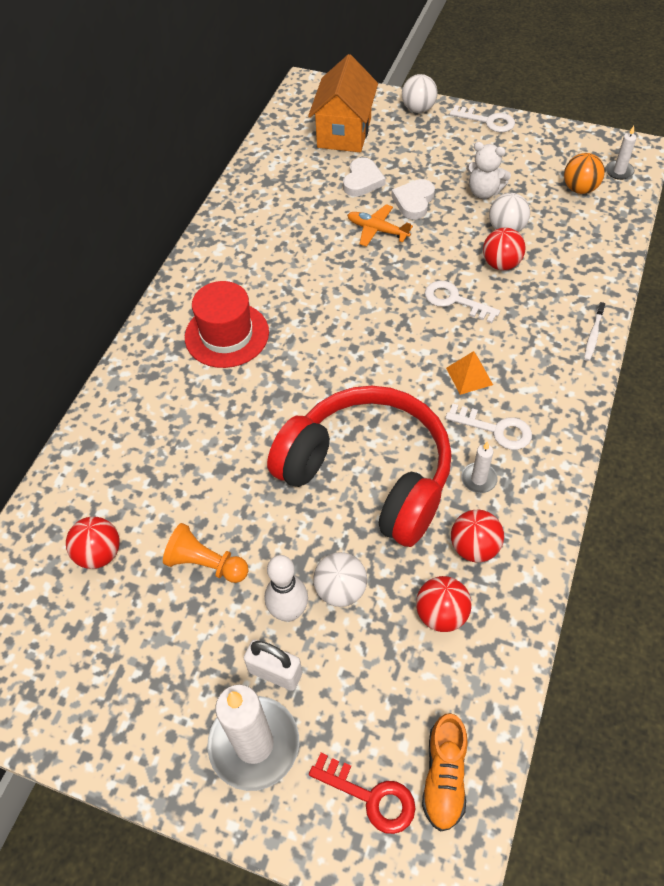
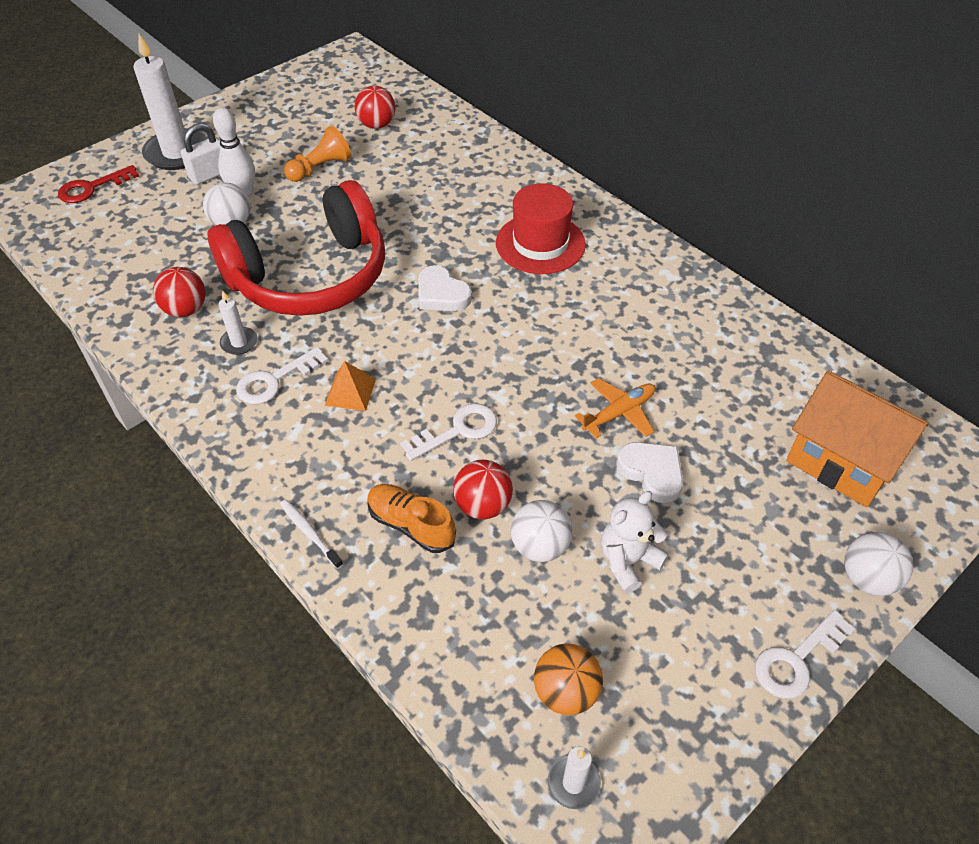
camera: 115 degrees right, 5 degrees down
(362, 181) = (723, 438): white heart -> white heart (441, 294)
(441, 614) = (158, 267): red ball -> none
(444, 776) = (63, 222): orange shoe -> orange shoe (411, 525)

